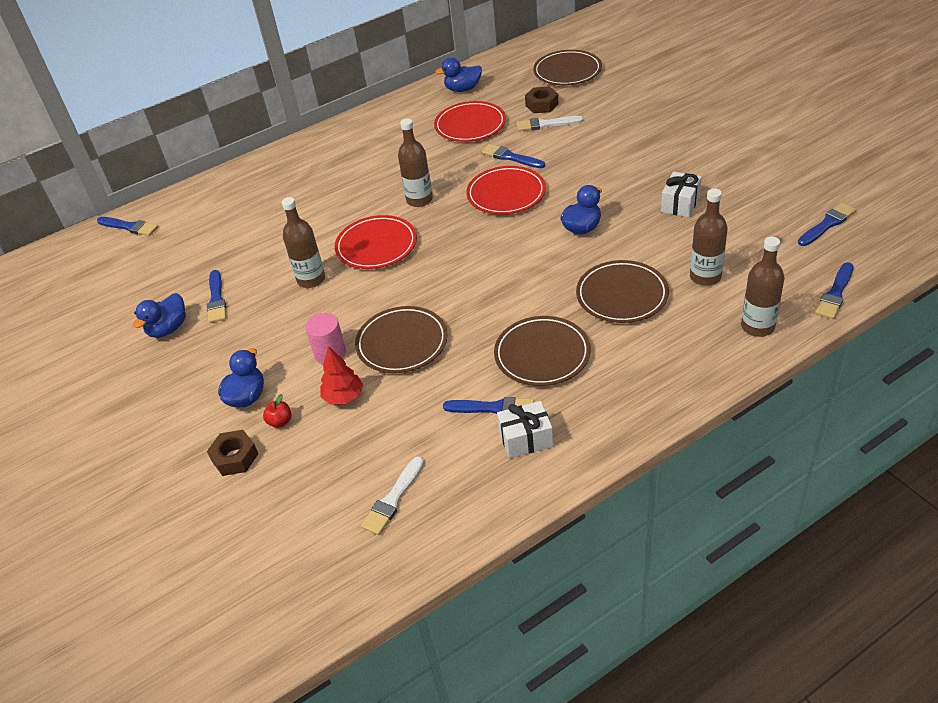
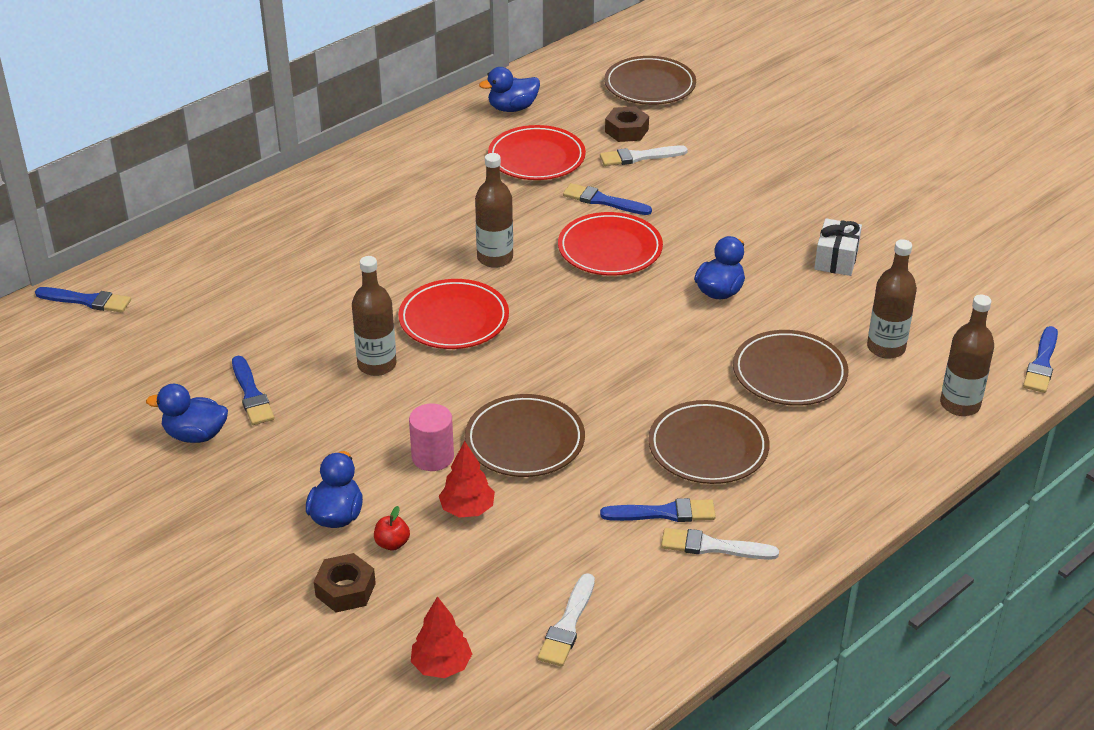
camera: 15 degrees left, 5 degrees down
(168, 329) = (195, 435): blue duck -> blue duck turned 75 degrees clockwise
(287, 527) = (441, 666): none -> red tree
(526, 439) = (713, 546): white gift -> white brush
(827, 224) = (1017, 281): blue brush -> none

